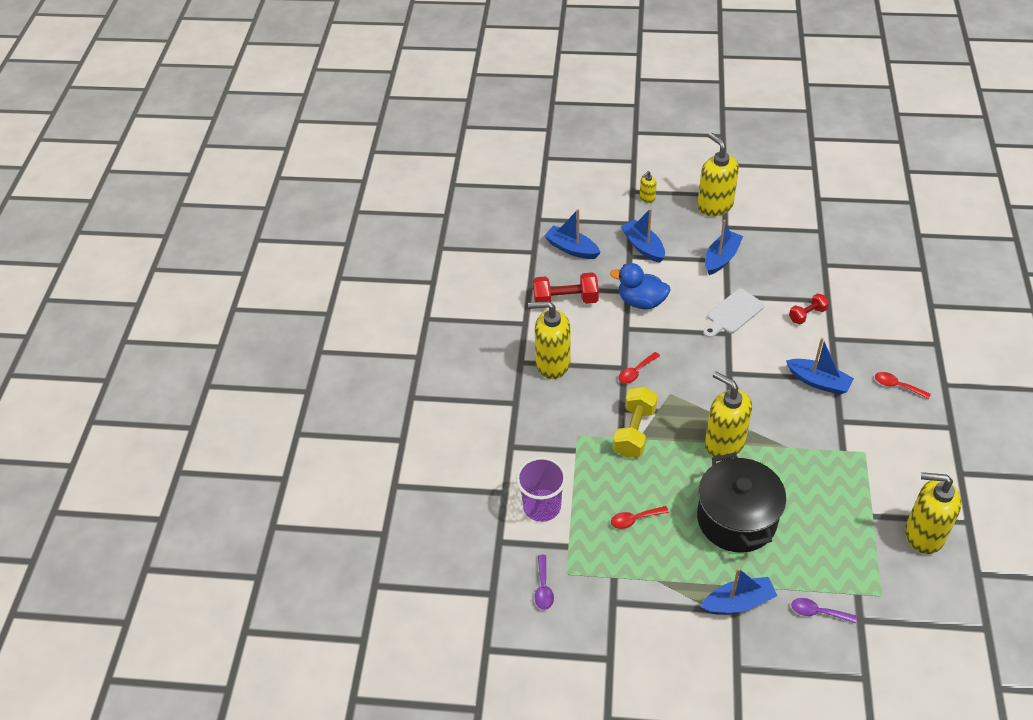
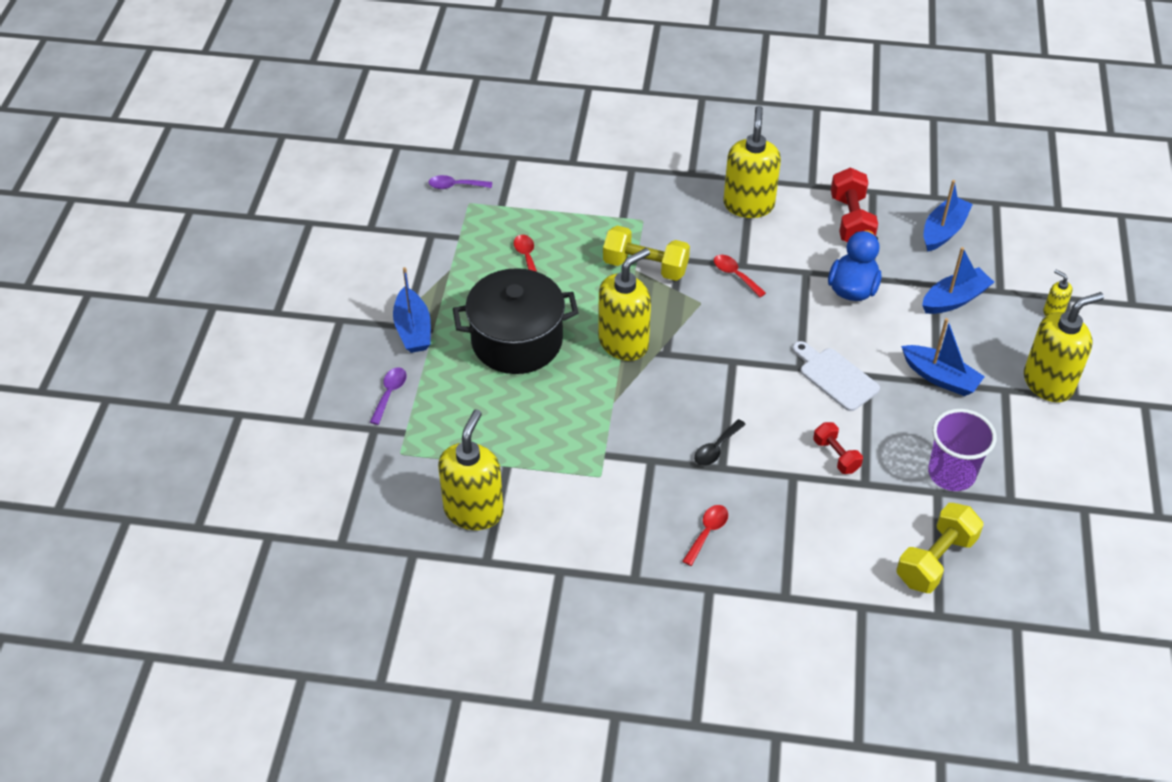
camera: 90 degrees right, 0 degrees up
(542, 506) = (551, 188): purple cup -> purple cup (951, 473)
(818, 382) = (716, 448): blue boat -> black spoon
(881, 268) = (935, 560): none -> yellow dumbbell

